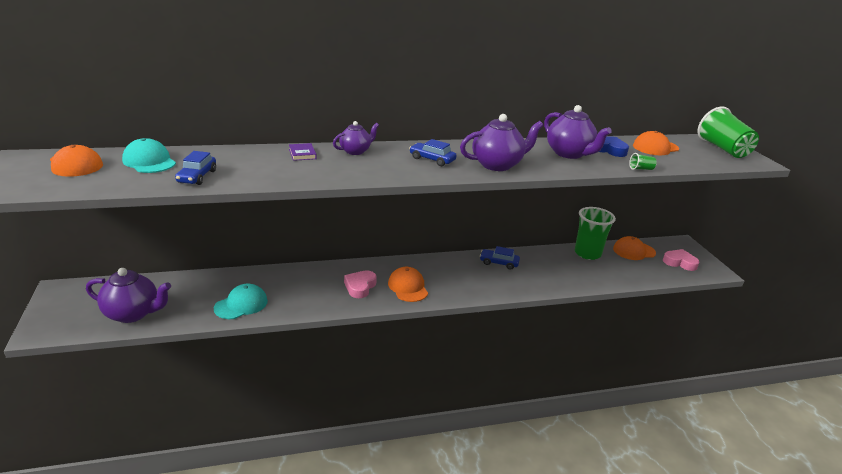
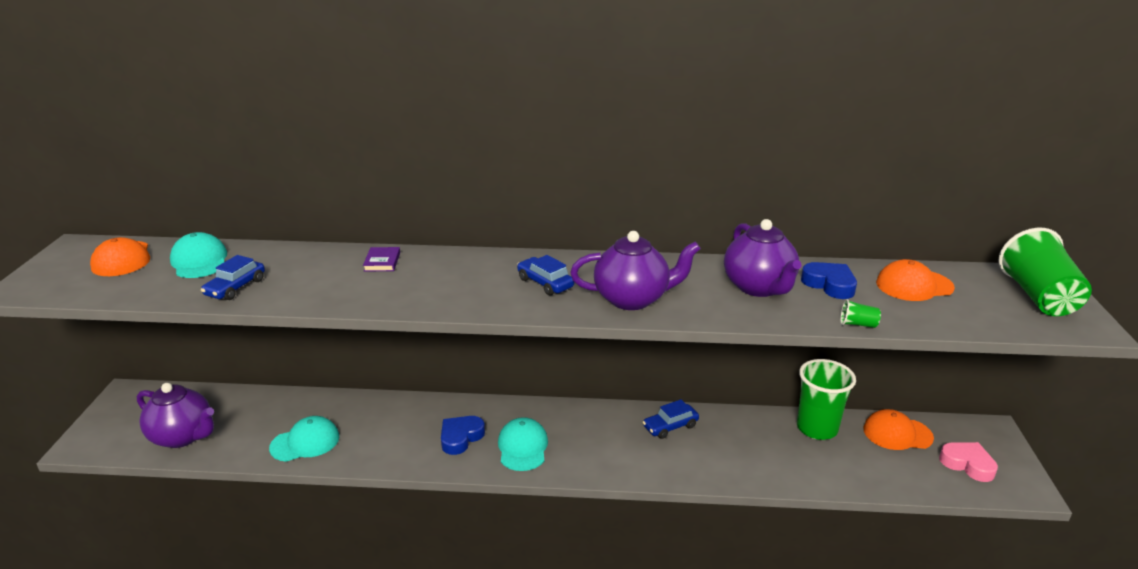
camera: 20 degrees right, 0 degrees up
(355, 151) = (452, 262): purple teapot -> none
(360, 287) = (460, 437): pink heart -> blue heart
(408, 287) = (522, 447): orange cap -> turquoise cap
(499, 263) = (670, 426): blue car -> blue car turned 60 degrees counterclockwise

